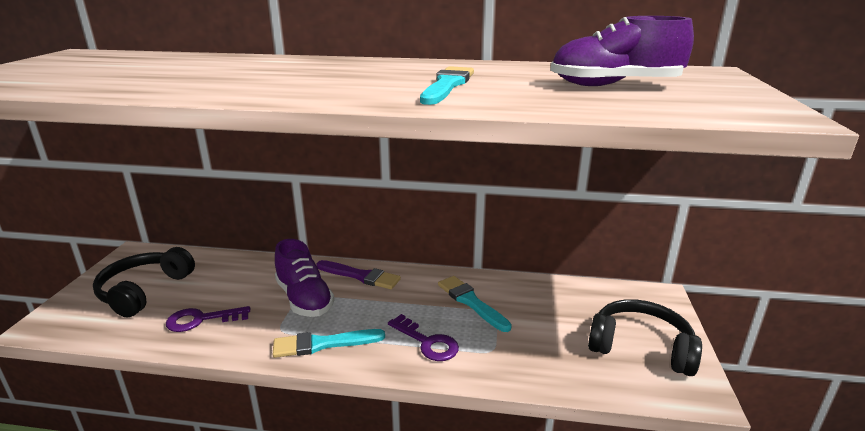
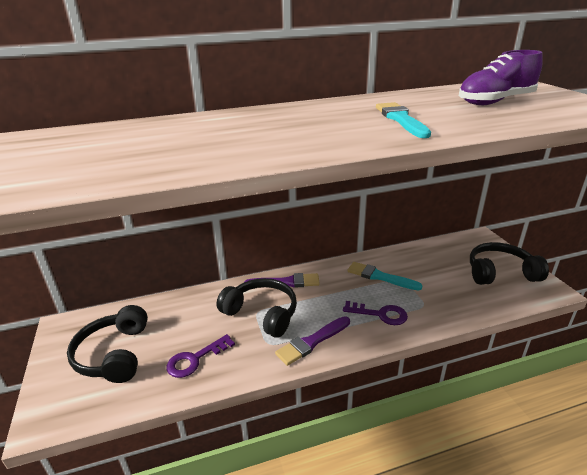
camera: 25 degrees left, 5 degrees up
(304, 299) = (262, 313): purple shoe -> black headphones
(323, 344) = (312, 342): turquoise brush -> purple brush

